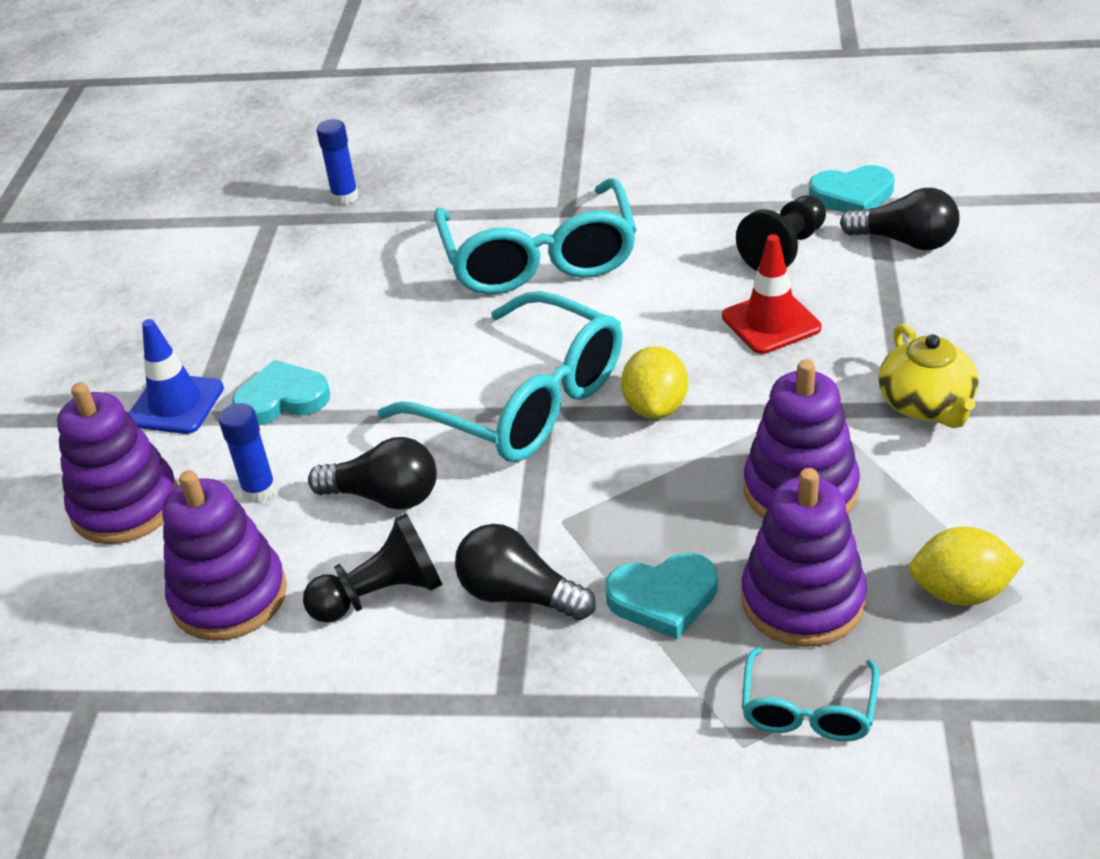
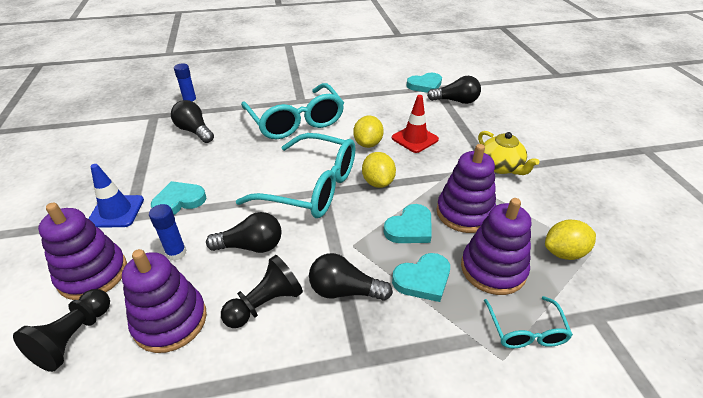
camera: 20 degrees left, 0 degrees up
(339, 261) = (194, 131): none -> black light bulb
(668, 323) = (368, 144): none -> yellow lemon
(680, 504) = (410, 228): none -> turquoise heart
(785, 250) = (407, 108): black pawn -> black pawn (74, 337)

